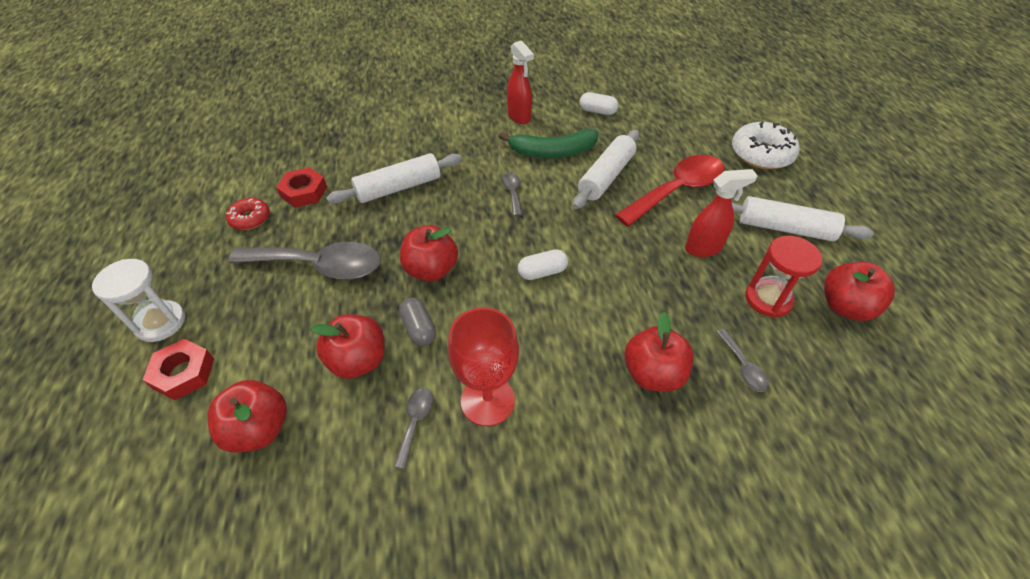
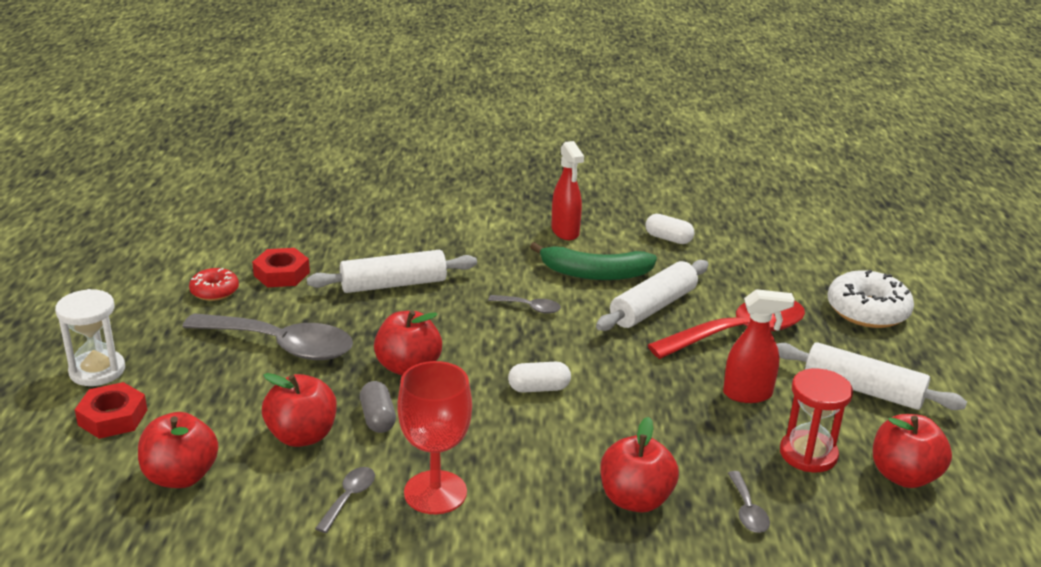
camera: 10 degrees right, 20 degrees down
(512, 193) = (530, 308): grey spoon -> grey spoon turned 105 degrees clockwise

